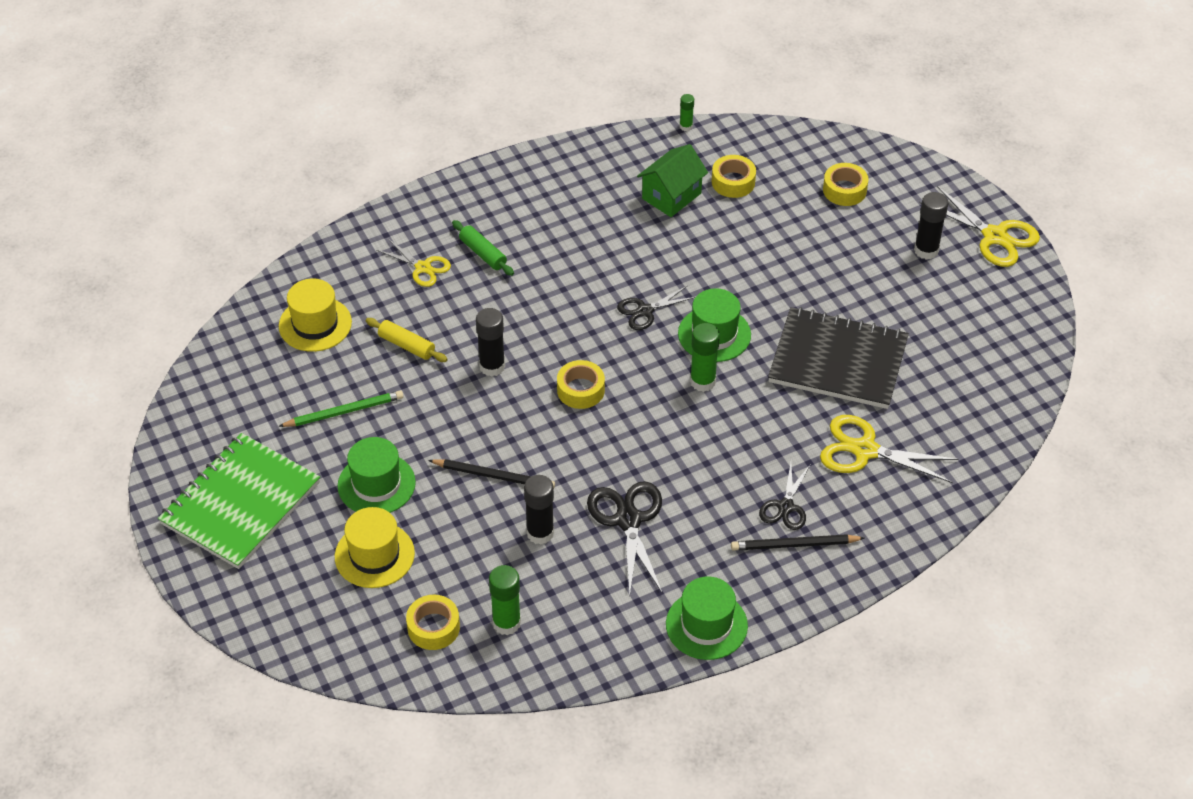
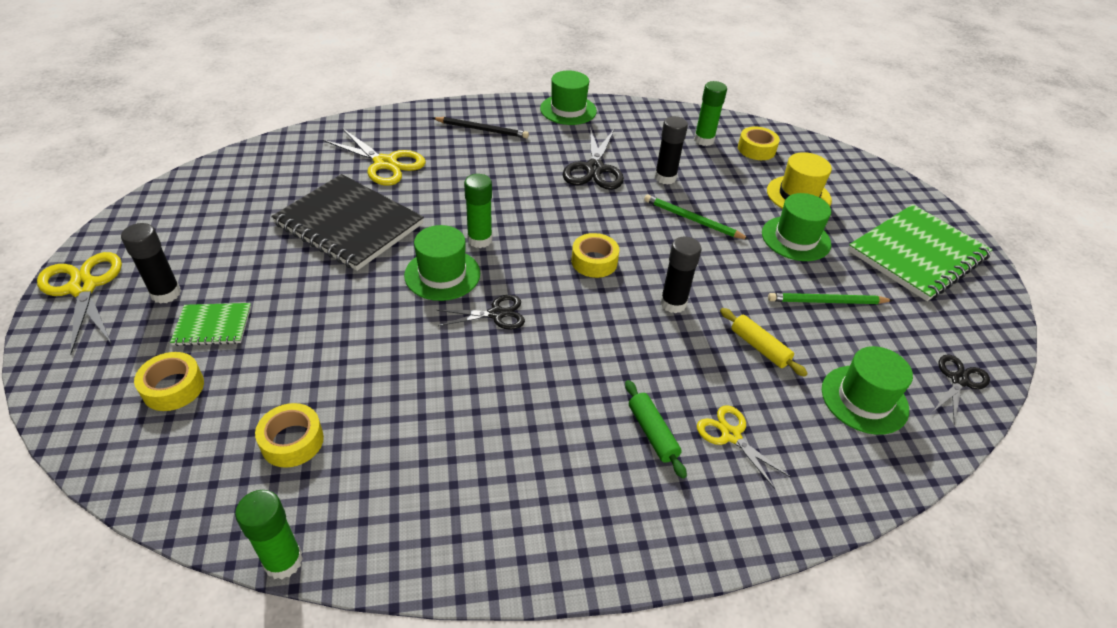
camera: 165 degrees left, 5 degrees down
(315, 324) = (864, 399): yellow hat -> green hat
(494, 476) = (692, 220): black pencil -> green pencil
(671, 196) = (382, 444): green house -> none
(686, 126) = (283, 561): green glue stick -> green glue stick, size x1.76
(785, 507) = (473, 148): black scissors -> black scissors (959, 380)
(863, 237) = (213, 326): none -> green notebook

